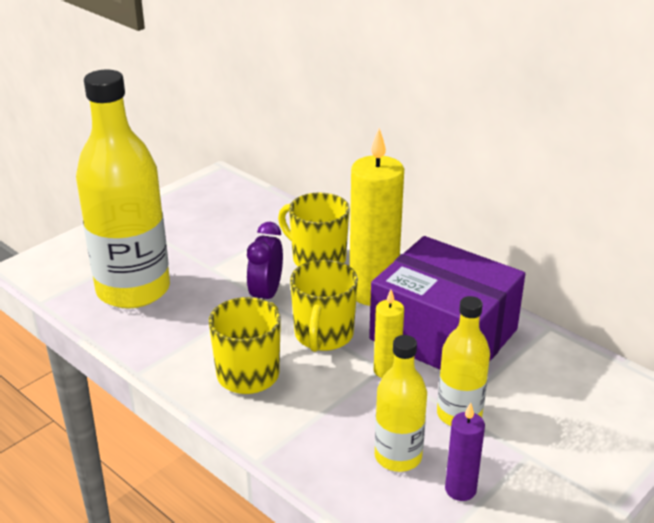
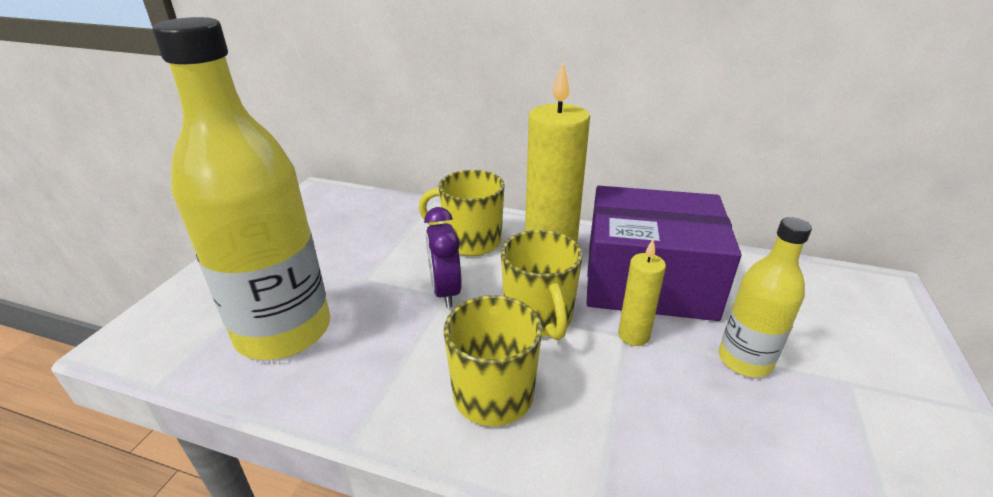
camera: 25 degrees left, 0 degrees up
(398, 456) = (740, 438): yellow bottle -> none
(460, 489) = (839, 455): purple candle -> none

